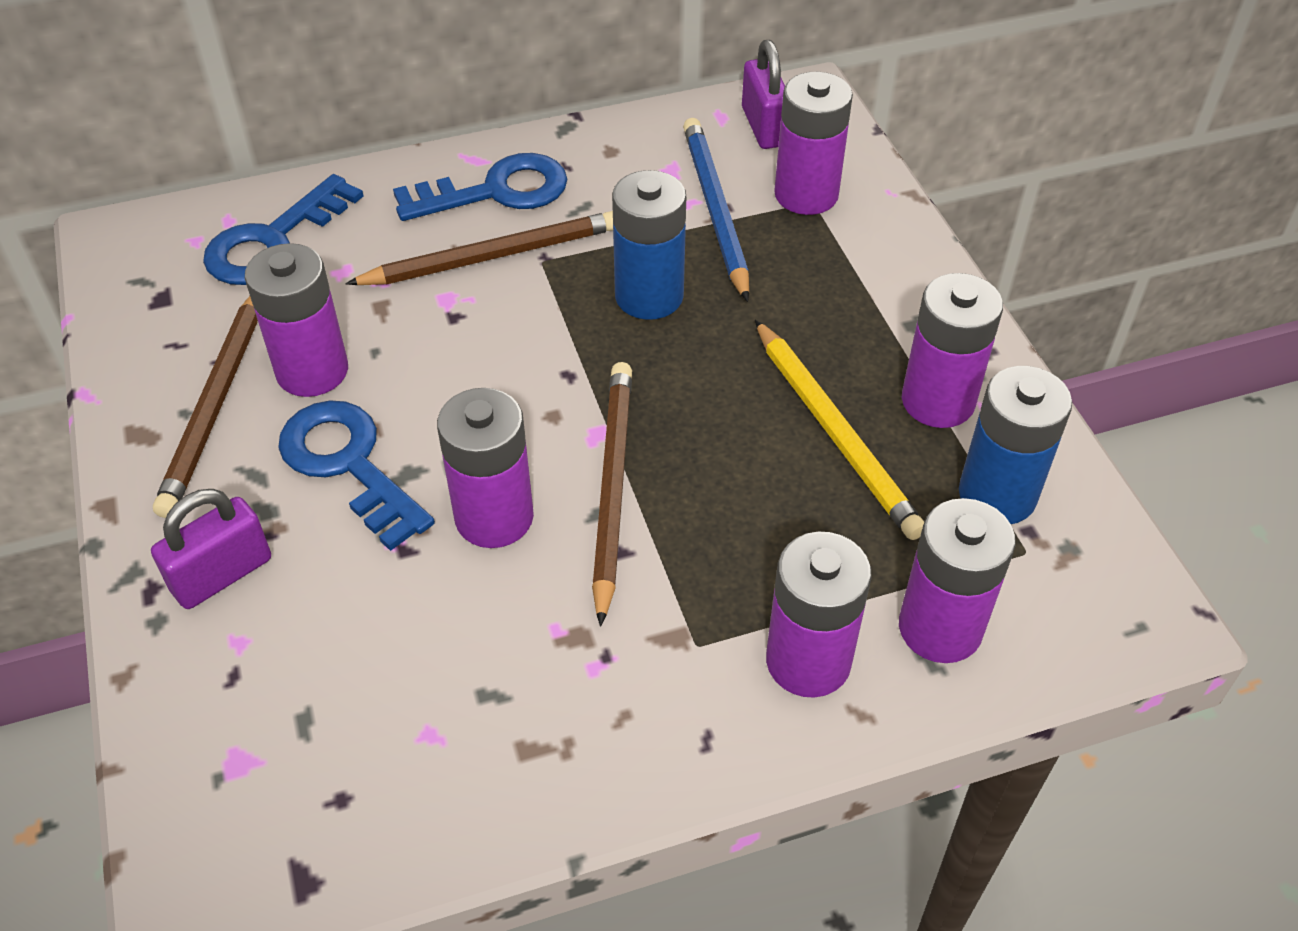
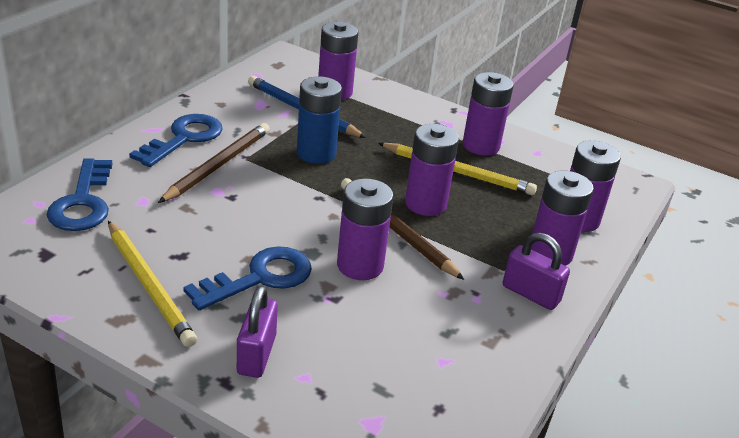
camera: 45 degrees left, 15 degrees down
(216, 403) = (149, 285): brown pencil -> yellow pencil
(312, 371) = (186, 248): purple battery -> purple battery (425, 204)
(348, 464) = (260, 278): blue key -> blue key turned 135 degrees clockwise
(764, 127) = (283, 72): purple padlock -> purple padlock (531, 294)
(997, 495) = (541, 168): blue battery -> none

